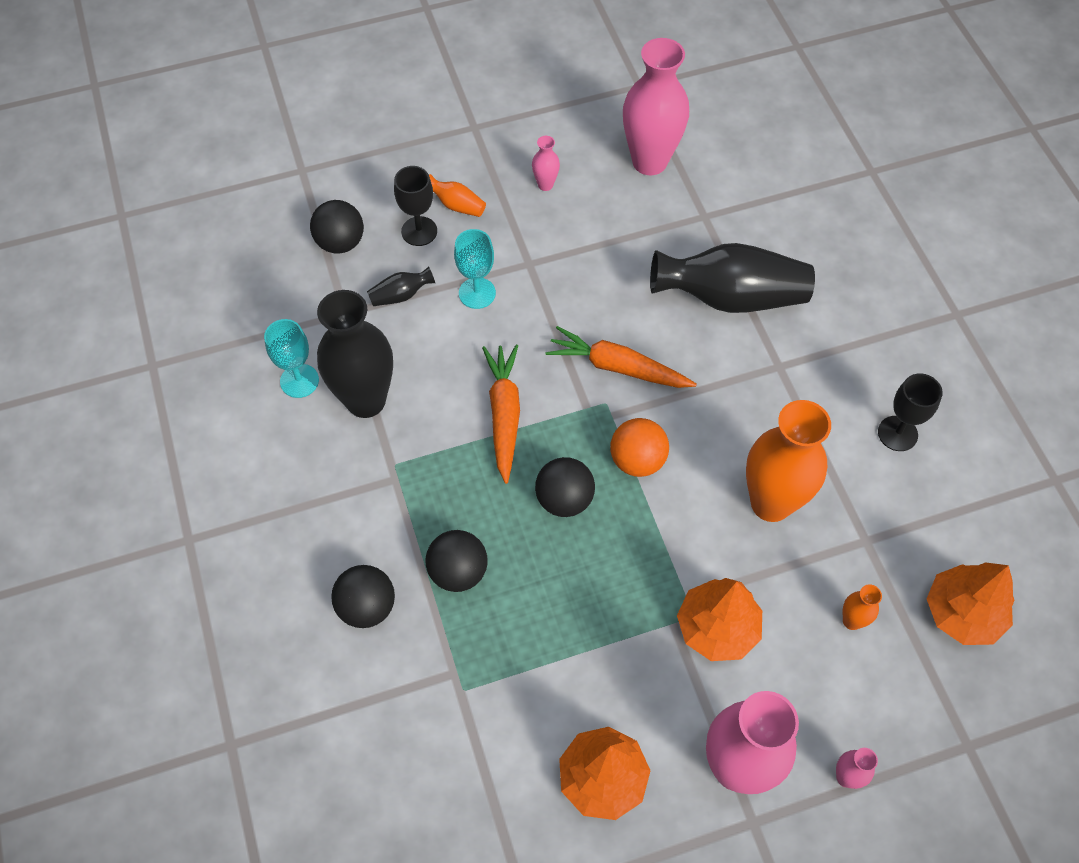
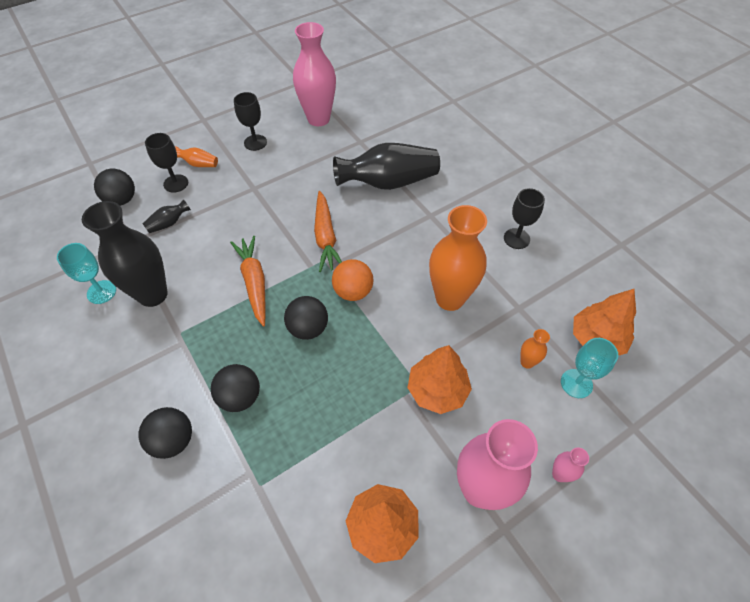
camera: 15 degrees left, 5 degrees down
(477, 293) = (221, 212): turquoise goblet -> turquoise goblet (576, 383)
(545, 185) = (255, 142): pink vase -> black goblet
(617, 367) = (326, 237): orange carrot -> orange carrot turned 105 degrees counterclockwise

